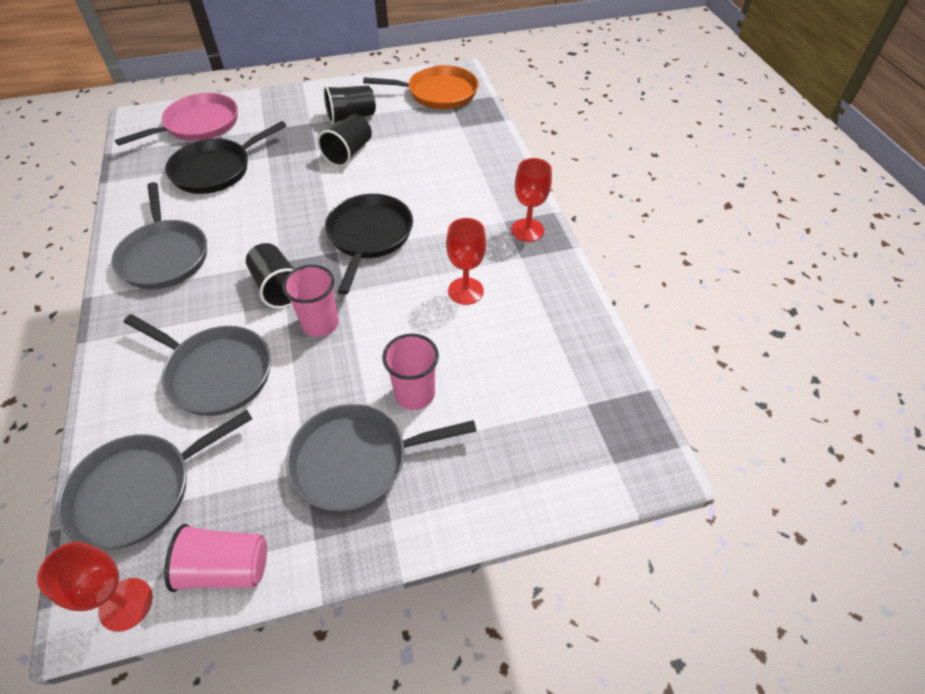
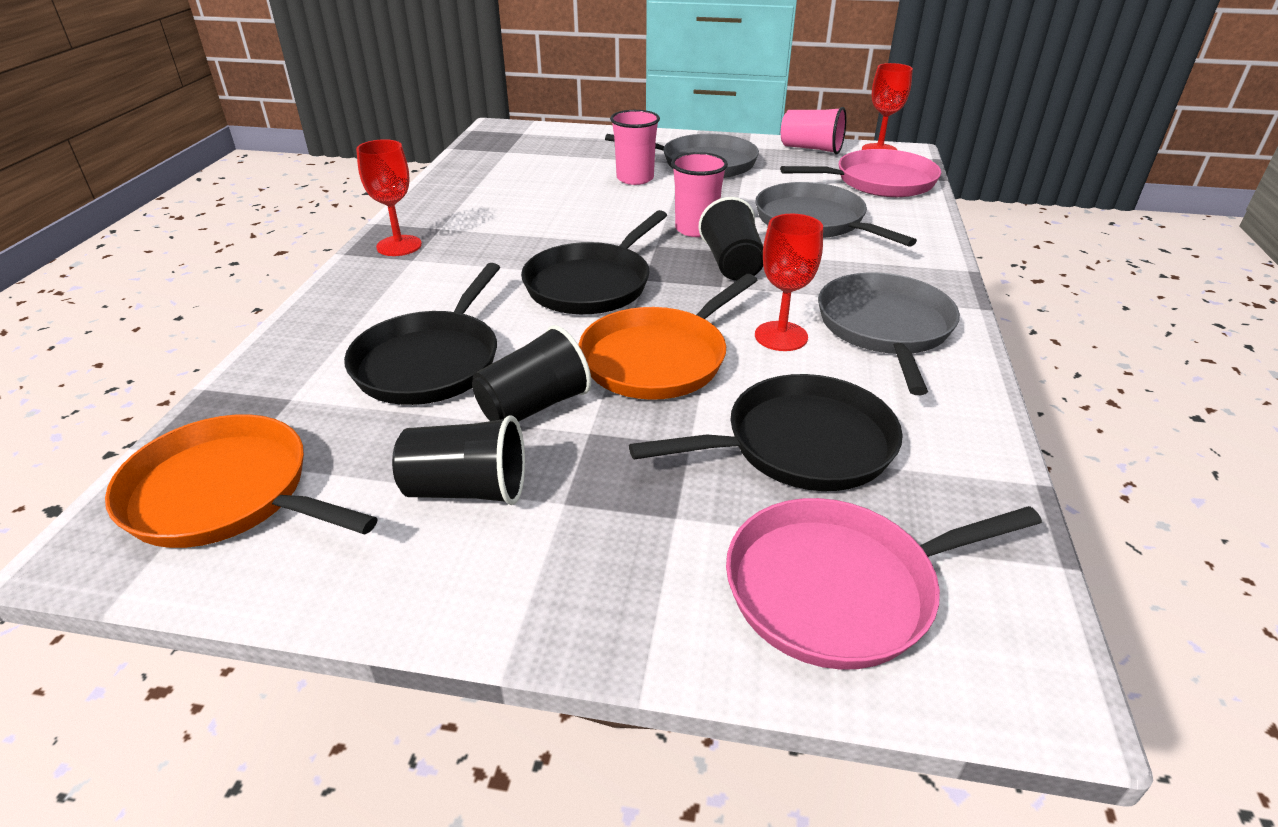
camera: 155 degrees left, 15 degrees down
(139, 491) = (879, 182): grey pan -> pink pan
(300, 194) = (658, 359): none -> orange pan
(417, 159) = (430, 362): none -> black pan
(465, 291) = (528, 219): red goblet -> red goblet (781, 336)

